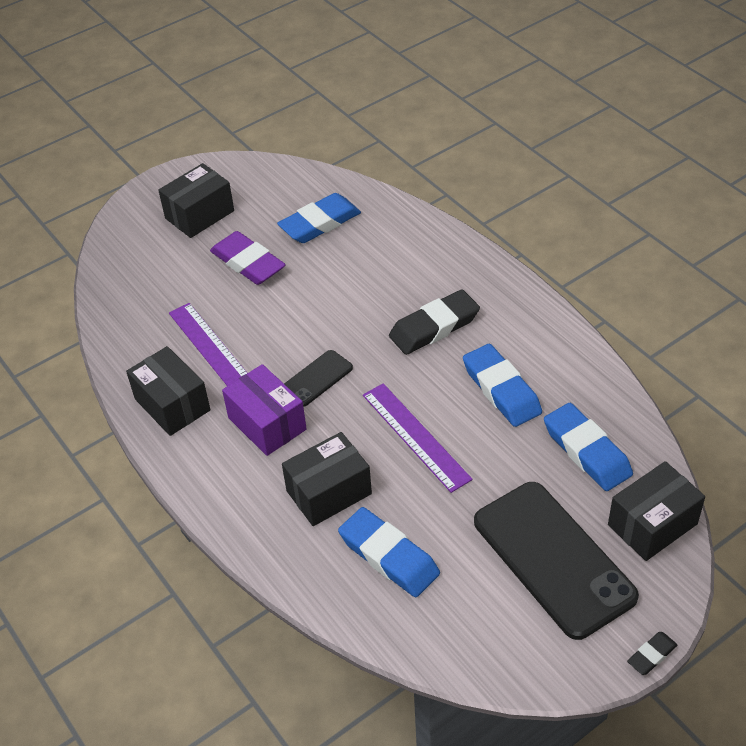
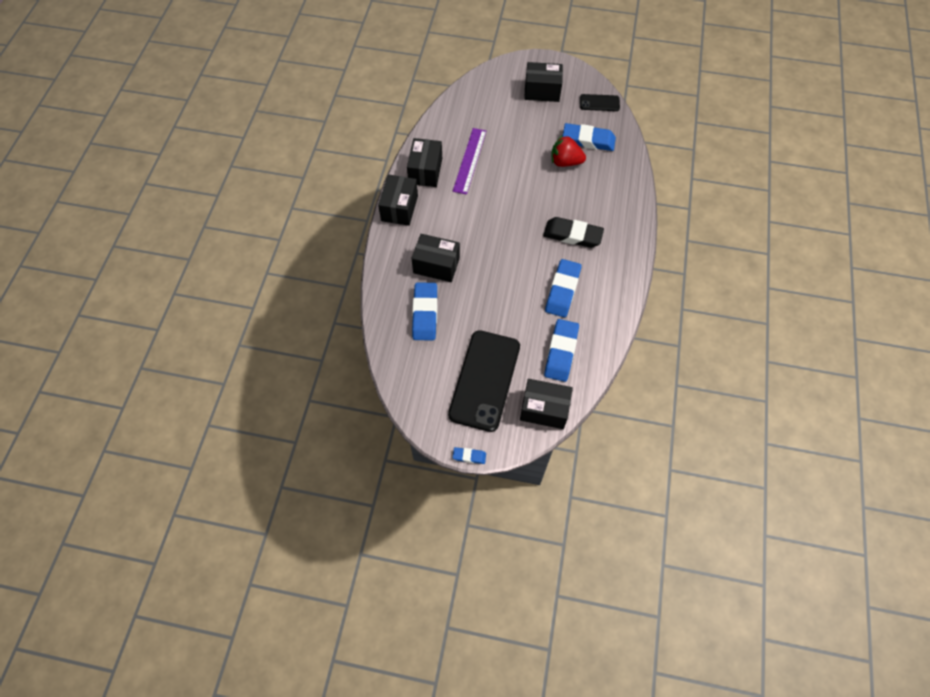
camera: 45 degrees right, 15 degrees up
(195, 472) = (399, 208): none -> black box
(248, 263) = (533, 133): purple eraser -> none
(267, 423) = (450, 213): purple box -> none
(317, 378) = (494, 212): black phone -> black phone (599, 103)
(325, 263) = (565, 162): none -> red strawberry
(416, 436) = (500, 275): purple ruler -> none
(651, 655) = (469, 456): black eraser -> blue eraser

